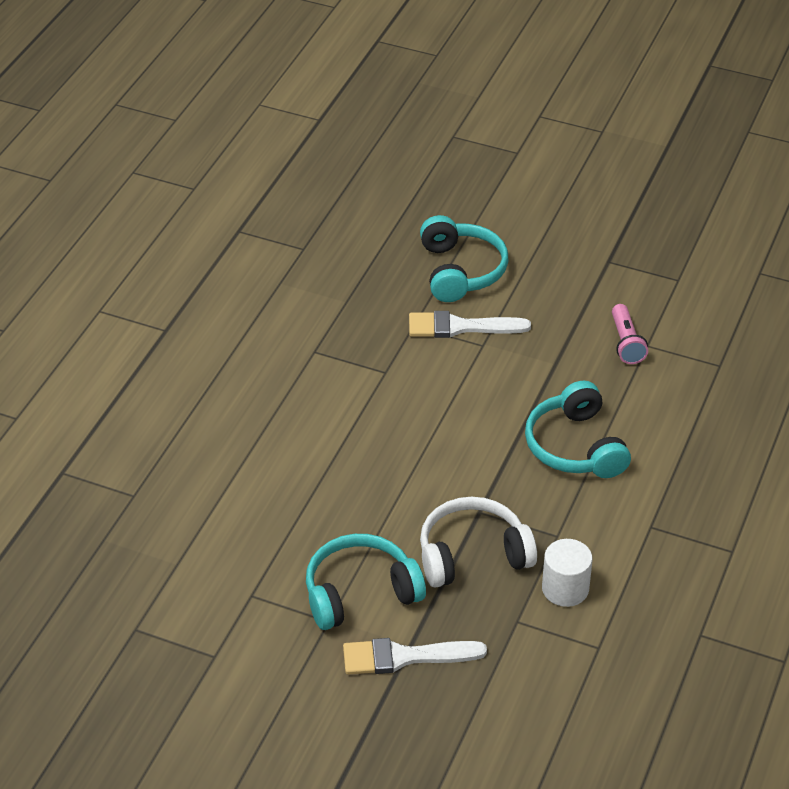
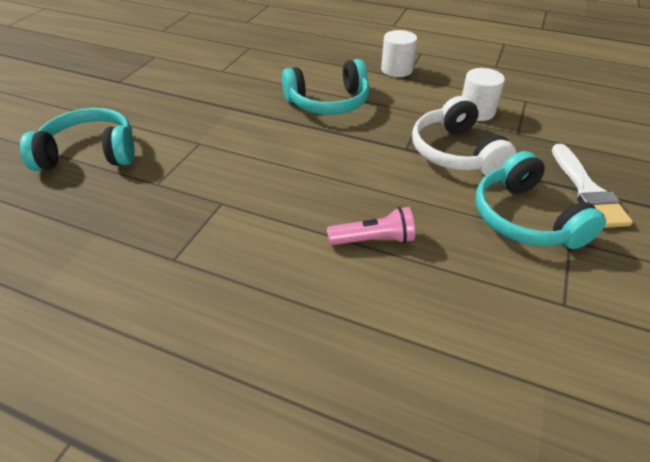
camera: 90 degrees left, 0 degrees up
(460, 327) = (170, 155): white brush -> none
(626, 343) = (217, 78): pink flashlight -> pink flashlight (373, 240)
(672, 518) = (397, 70): none -> white cylinder

